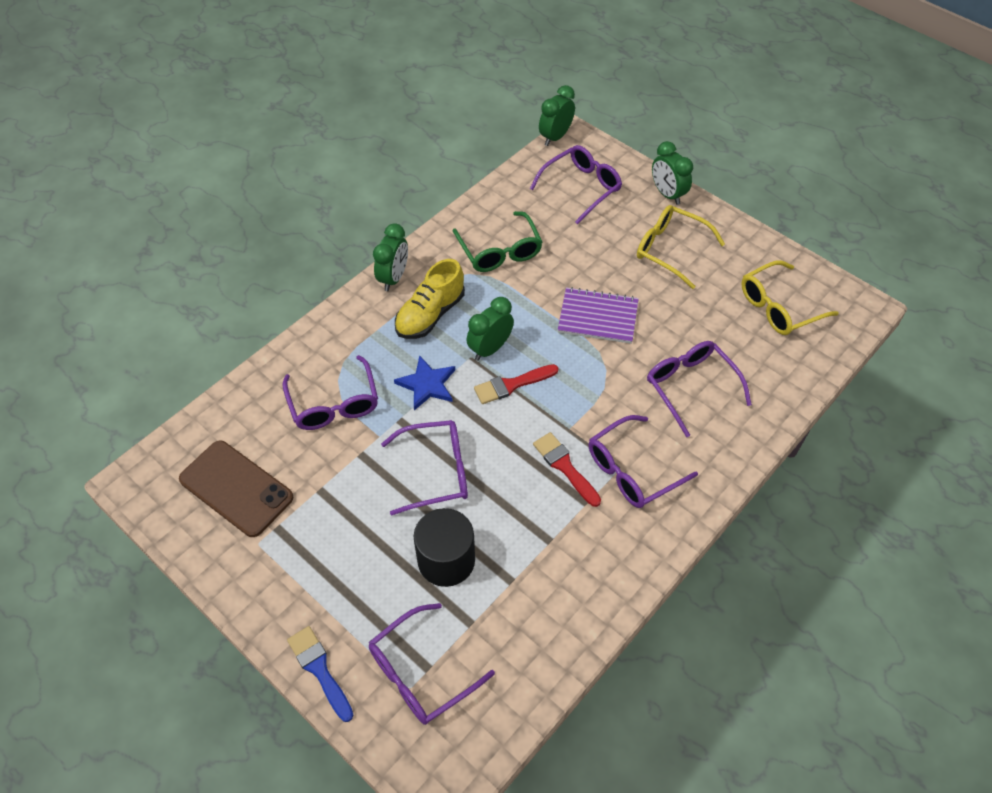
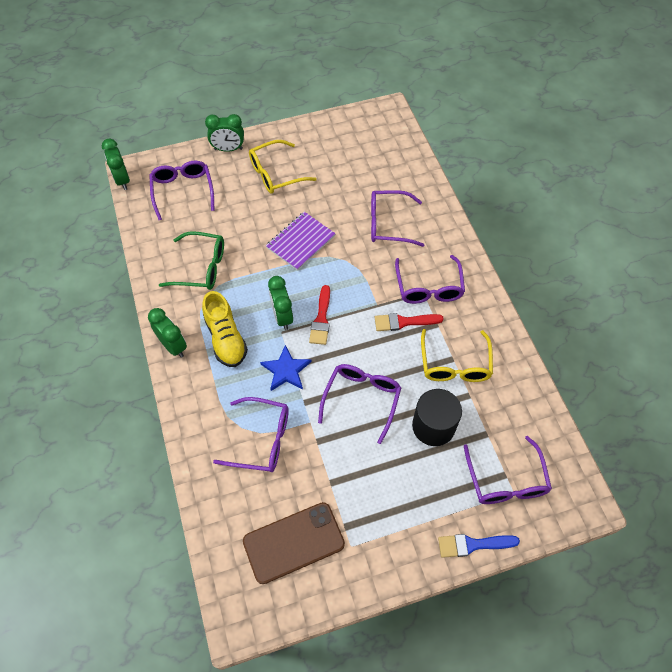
camera: 60 degrees left, 5 degrees up
(778, 307) = (360, 148): yellow glasses -> yellow glasses (455, 364)

